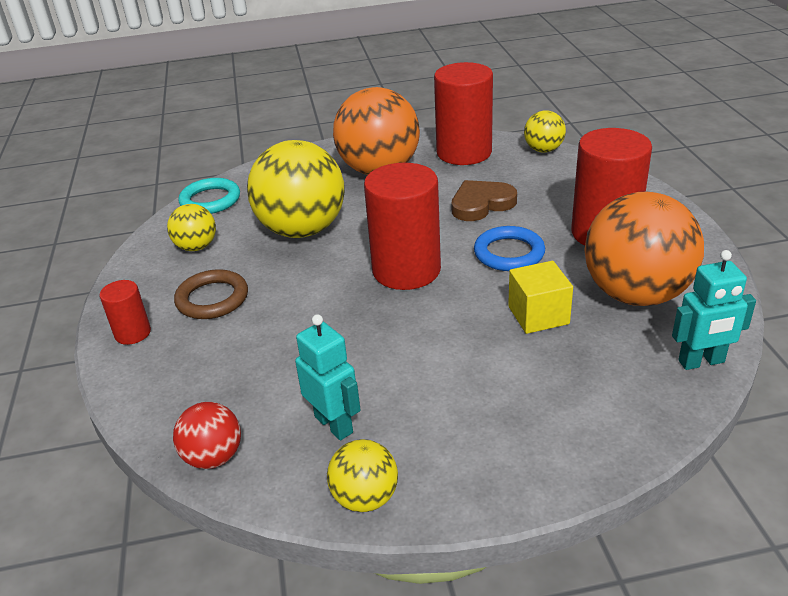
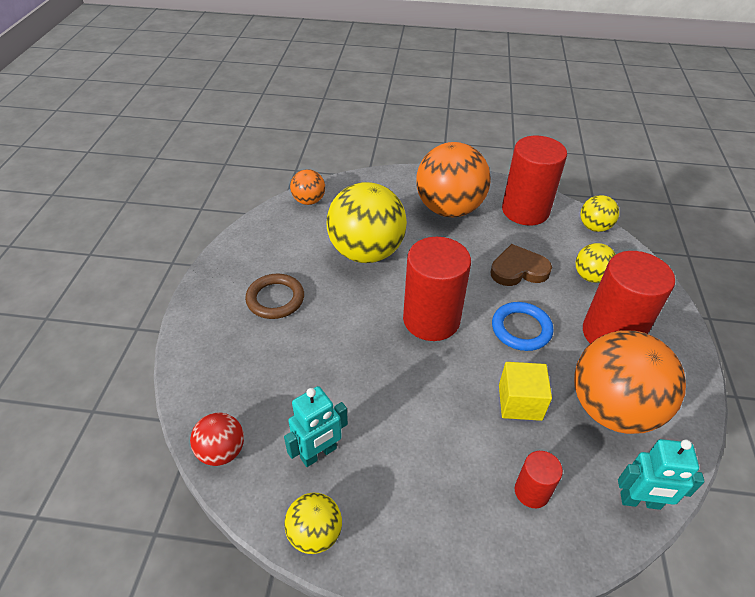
camera: 15 degrees right, 10 degrees up
(133, 333) = (208, 313): red cylinder -> red cylinder (531, 491)
(196, 247) = (282, 244): yellow ball -> yellow ball (590, 277)
(210, 200) = (309, 201): turquoise ring -> orange ball
(334, 424) = (318, 453): turquoise robot -> turquoise robot turned 75 degrees clockwise

